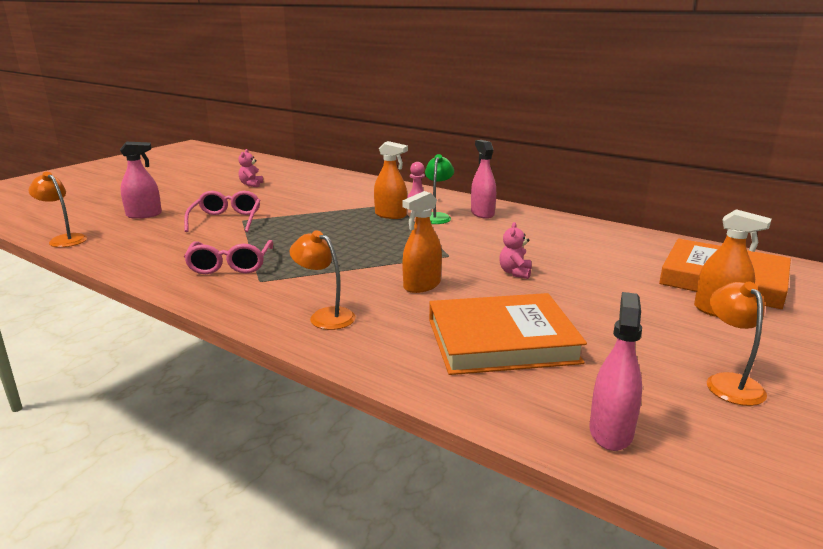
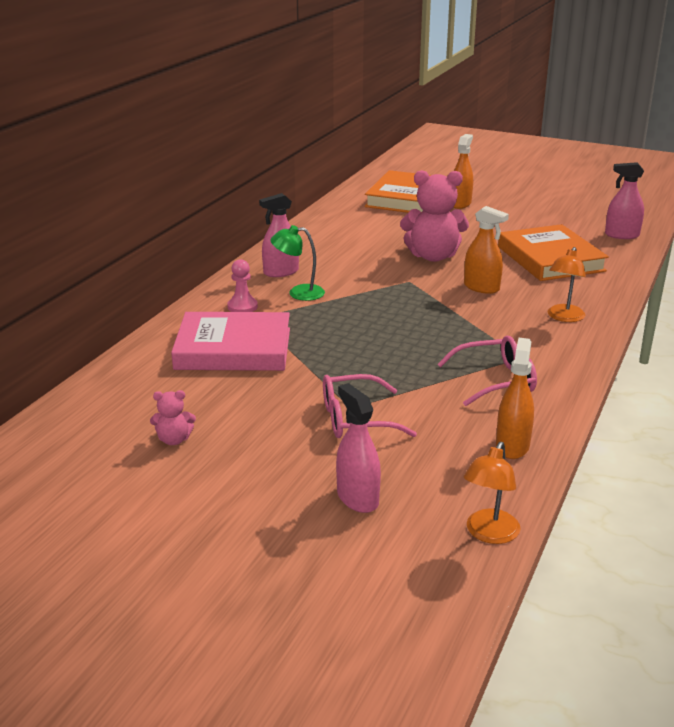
camera: 100 degrees left, 5 degrees up
(350, 197) = (233, 349): none -> pink book
(390, 215) = (301, 317): orange spray bottle -> orange spray bottle (512, 446)
(515, 273) = (433, 256): pink teddy bear -> pink teddy bear, size x2.14
(729, 382) = (549, 209): orange lamp -> none

